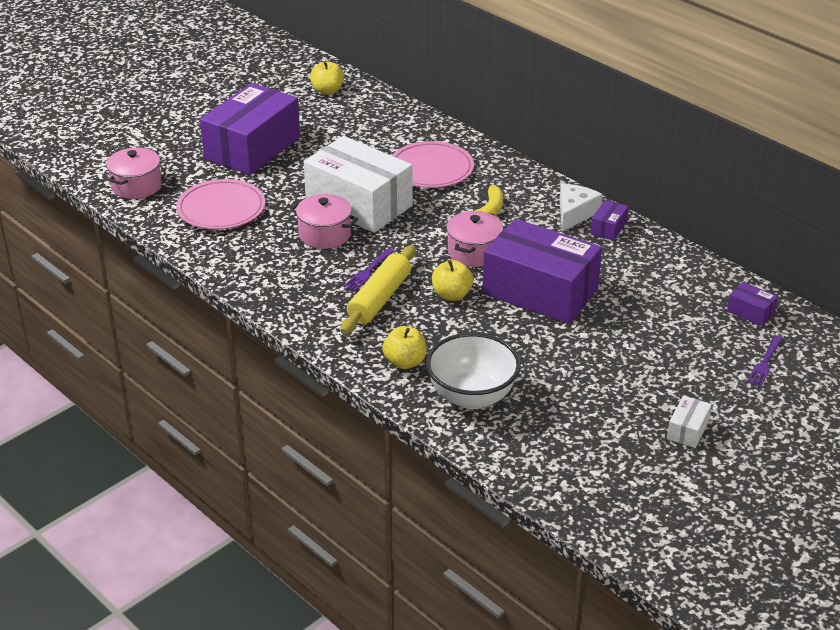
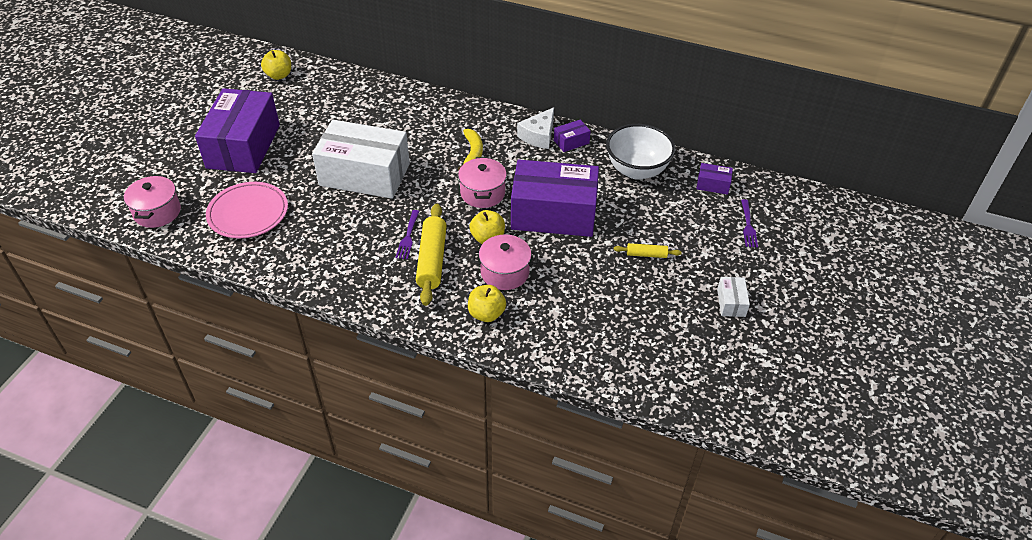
camera: 25 degrees left, 10 degrees up
(325, 234) = (352, 212): pink pot -> pink pot (504, 272)
(431, 169) = (405, 126): pink plate -> none
(472, 396) = (557, 328): white bowl -> white bowl (637, 170)
(574, 213) = (539, 136): white cheese -> white cheese turned 150 degrees counterclockwise
(608, 228) = (571, 142): purple box -> purple box turned 60 degrees clockwise
(620, 358) = (646, 254): none -> yellow rolling pin

